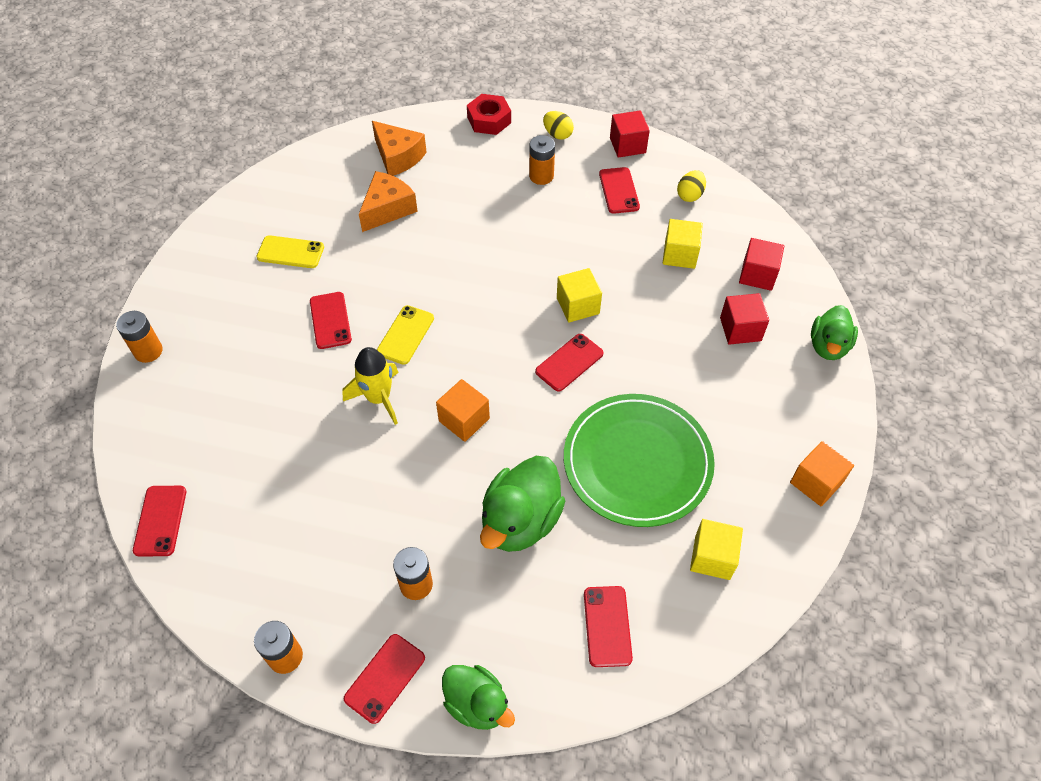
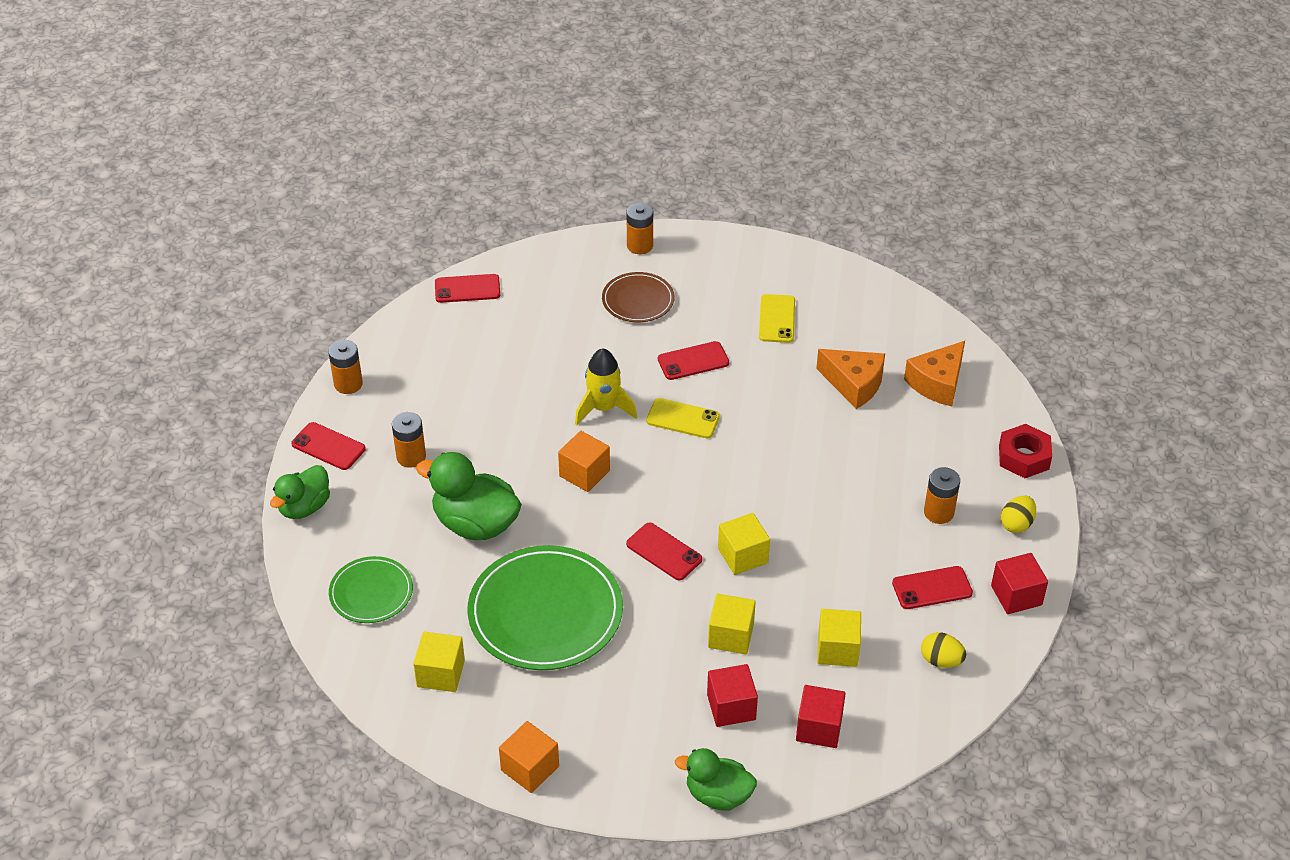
camera: 85 degrees right, 10 degrees down
(231, 358) = (638, 300): none -> brown plate
(607, 626) = (371, 592): red phone -> green plate
(666, 322) = (731, 636): none -> yellow cube

